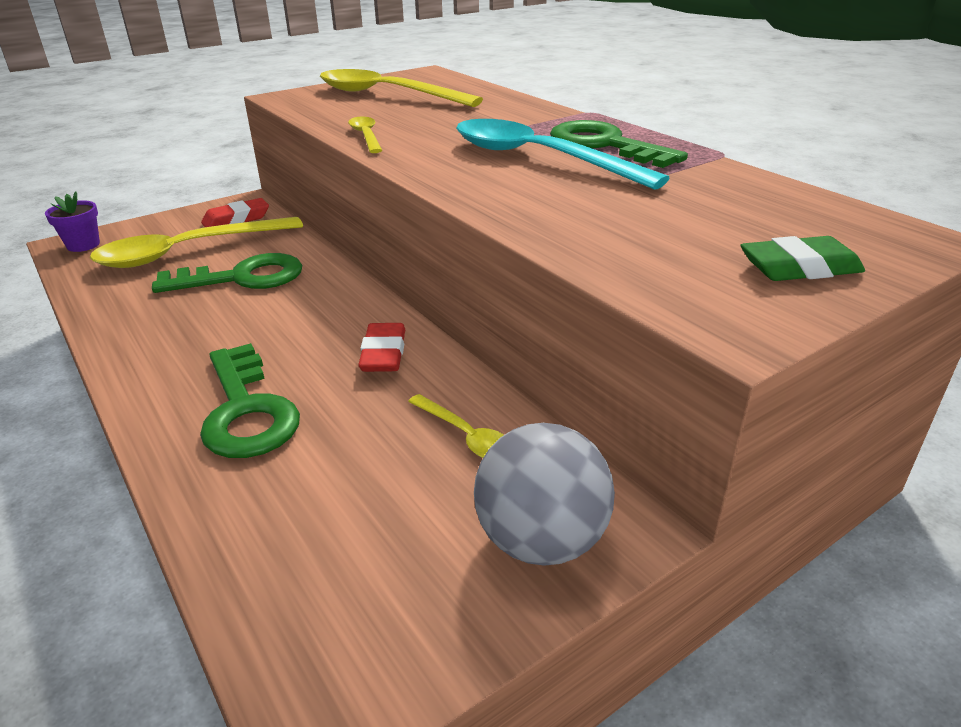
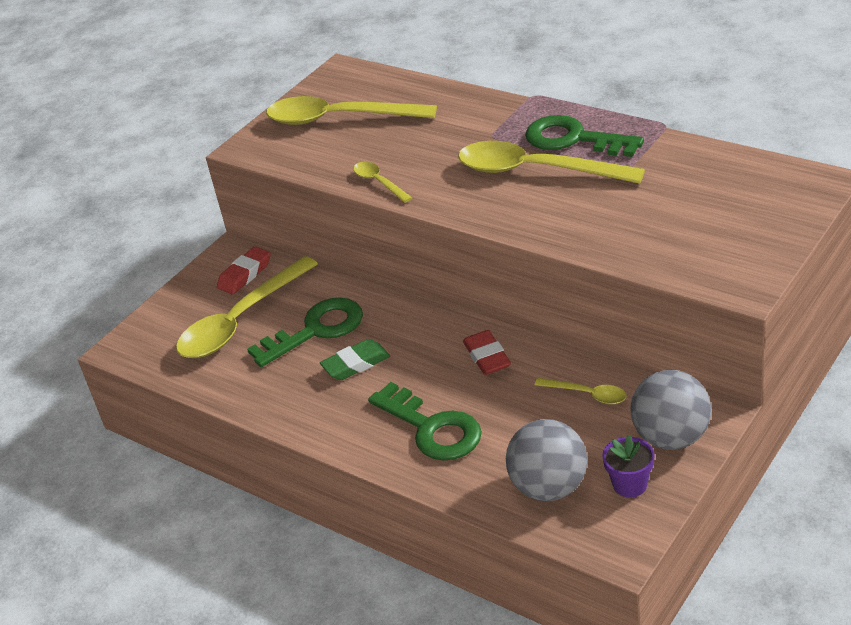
camera: 15 degrees left, 5 degrees up
(83, 245) = (137, 344): purple flower pot -> purple flower pot (630, 485)
(310, 548) = (549, 487): none -> grey ball
(539, 159) = (536, 171): turquoise spoon -> yellow spoon
(799, 268) = (758, 230): green eraser -> green eraser (356, 364)

